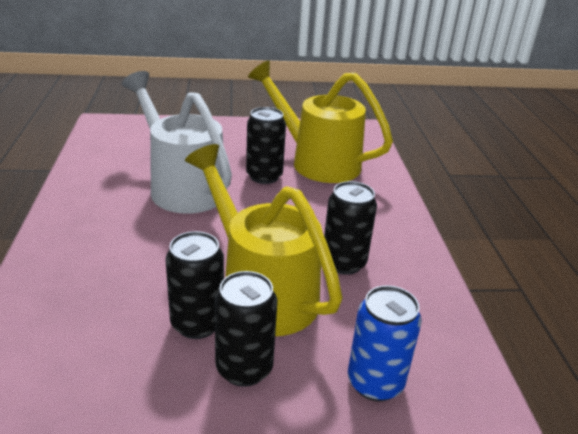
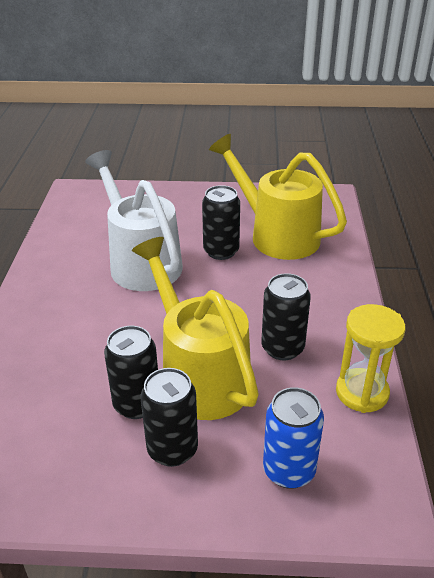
camera: 10 degrees right, 5 degrees up
(433, 302) = (362, 392): none -> yellow hourglass

